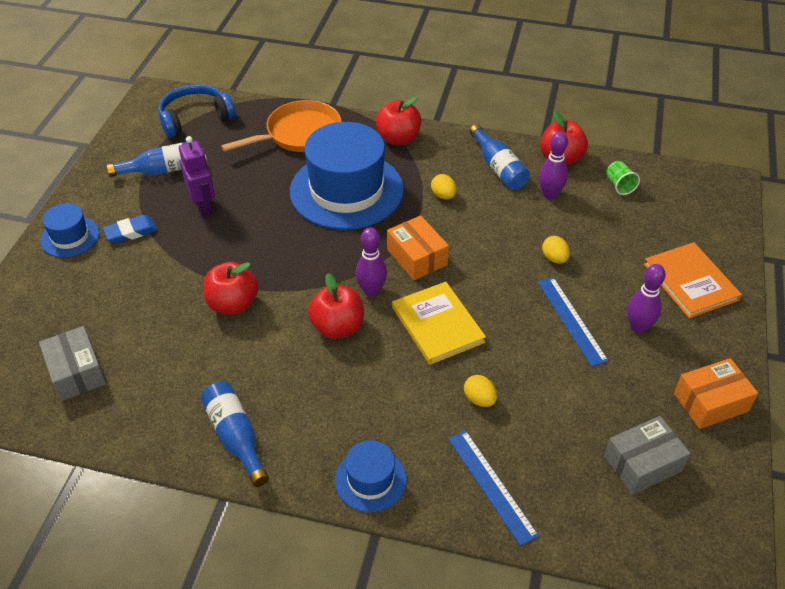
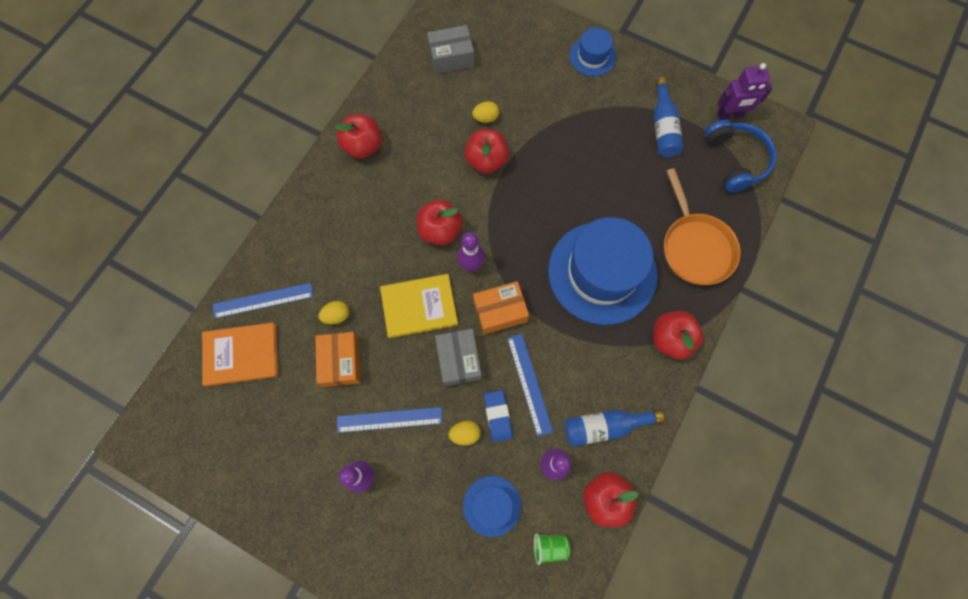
camera: 105 degrees right, 25 degrees up
(131, 232) = (587, 98): blue eraser -> blue eraser (497, 416)
(204, 207) = (606, 153): purple robot -> purple robot (730, 115)
(235, 437) = (363, 146): blue bottle -> red apple
(370, 480) = (298, 223): blue hat -> blue hat (492, 505)
(443, 196) = (575, 358): yellow egg -> yellow egg (486, 118)
(483, 222) = (529, 384): none -> blue ruler
(642, 464) = (238, 416): grey box -> grey box (459, 360)
(690, 282) = (399, 555): orange book -> orange book (241, 355)
(710, 402) = (268, 501): orange box -> orange box (341, 362)

